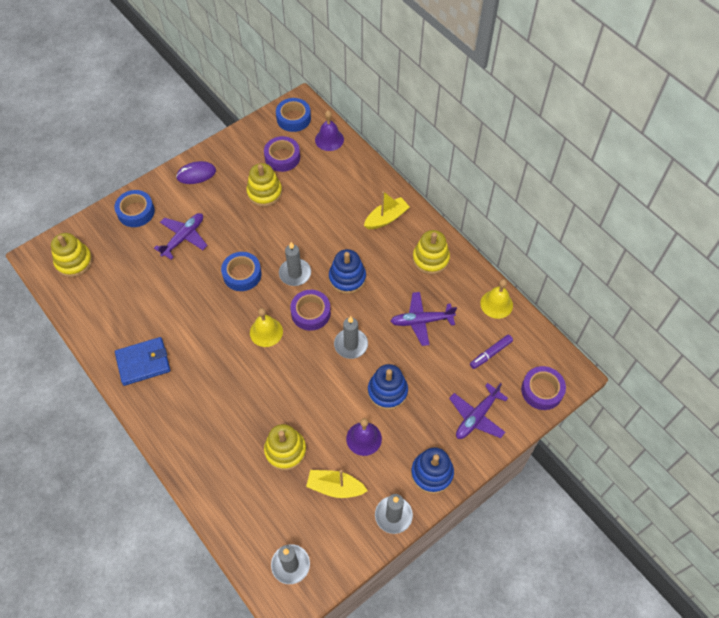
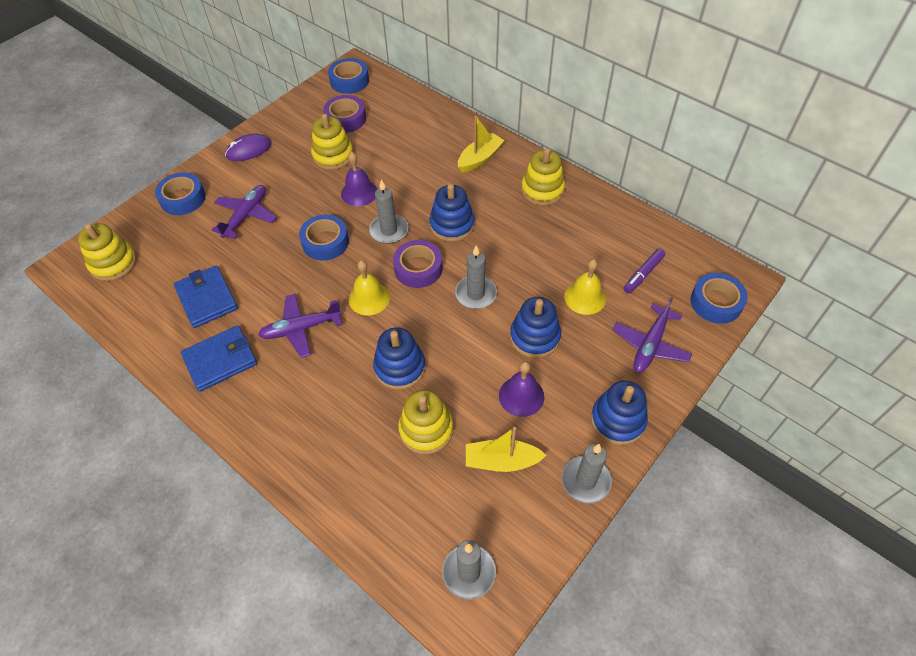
camera: 10 degrees left, 5 degrees down
(141, 307) = (207, 298): none -> blue wallet
(277, 396) = (400, 367): none -> blue stacking toy
(329, 139) = (394, 94): purple bell -> purple bell (359, 193)
(421, 321) = (551, 254): purple plane -> purple plane (301, 329)
(496, 304) = (632, 222): yellow bell -> yellow bell (585, 297)
(542, 390) = (716, 302): purple tape -> blue tape

